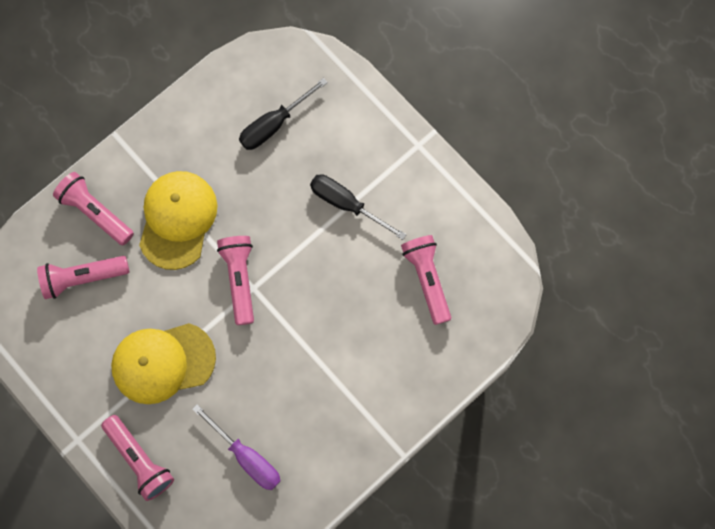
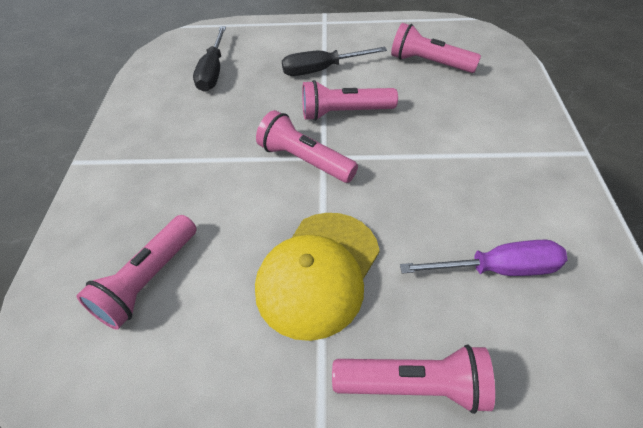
camera: 45 degrees left, 25 degrees down
(96, 212) = (109, 221): pink flashlight -> pink flashlight (345, 112)
(177, 220) = (200, 167): yellow cap -> none

